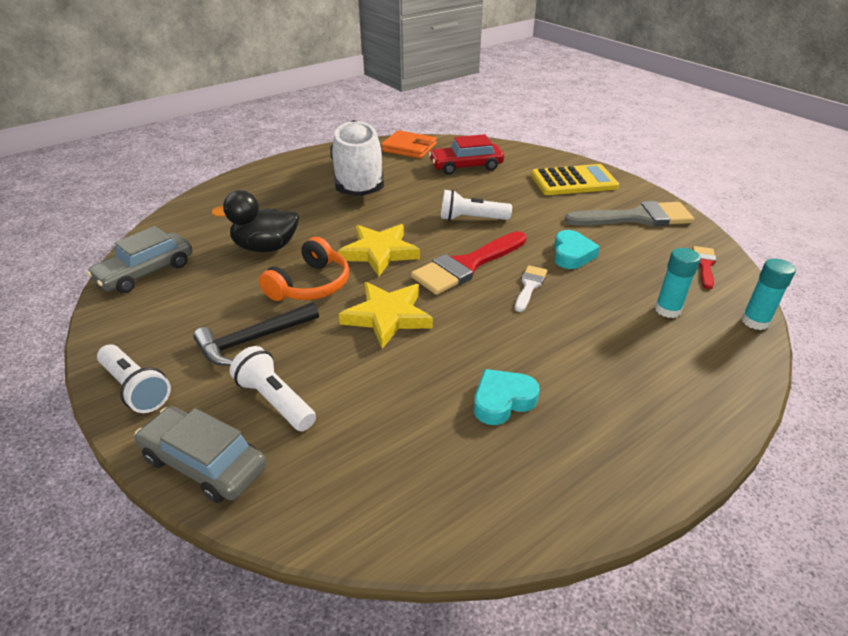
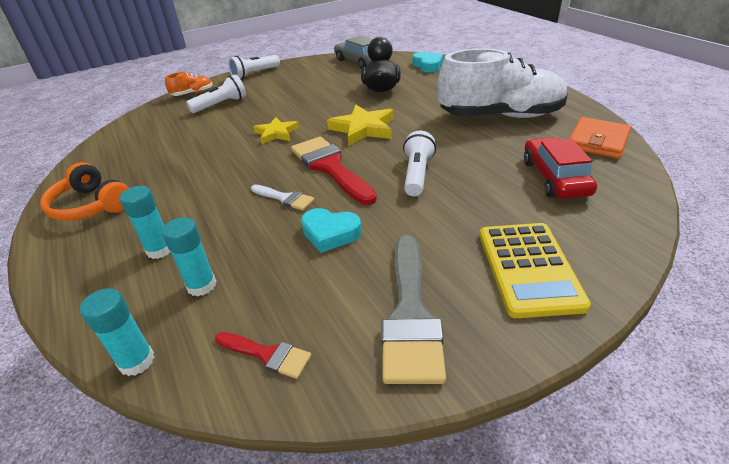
camera: 100 degrees right, 0 degrees up
(204, 463) = (192, 93): grey car -> orange shoe
(253, 340) = (276, 95): black hammer -> none
(311, 285) = (327, 106): orange headphones -> orange headphones (90, 206)
(387, 316) = (276, 133): yellow star -> yellow star, size x0.66
(502, 401) = (163, 173): turquoise heart -> turquoise heart (427, 65)
(641, 351) = (160, 250): none -> turquoise glue stick

